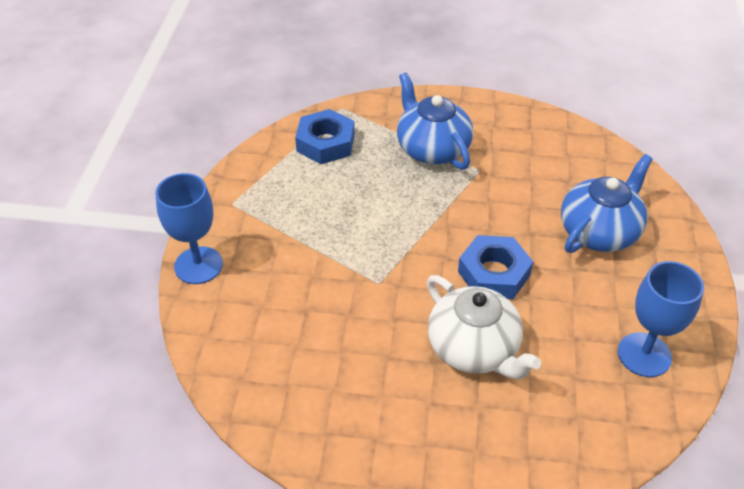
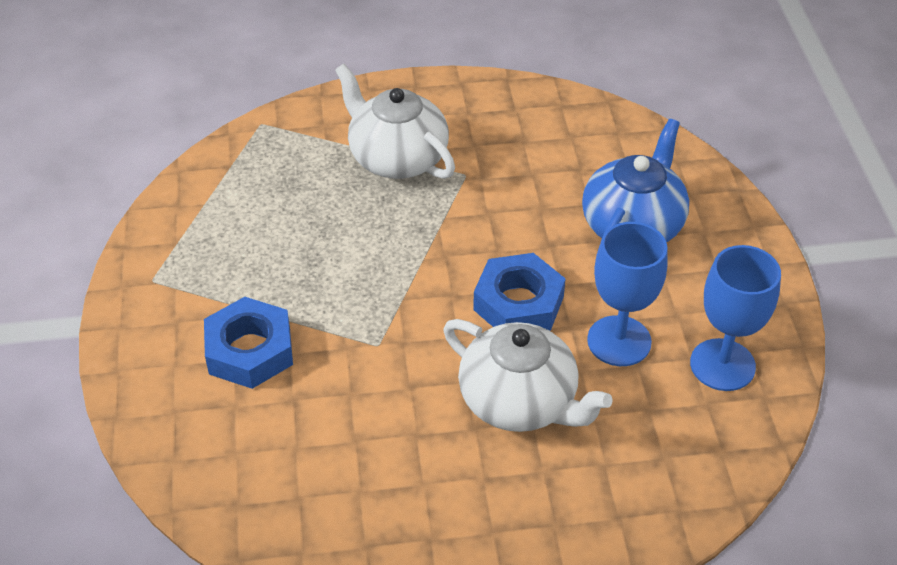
camera: 15 degrees left, 0 degrees up
(198, 265) = (133, 371): blue goblet -> blue goblet (619, 341)
(325, 143) = (254, 175): blue nut -> blue nut (250, 350)
(432, 148) = (397, 158): blue teapot -> white teapot

